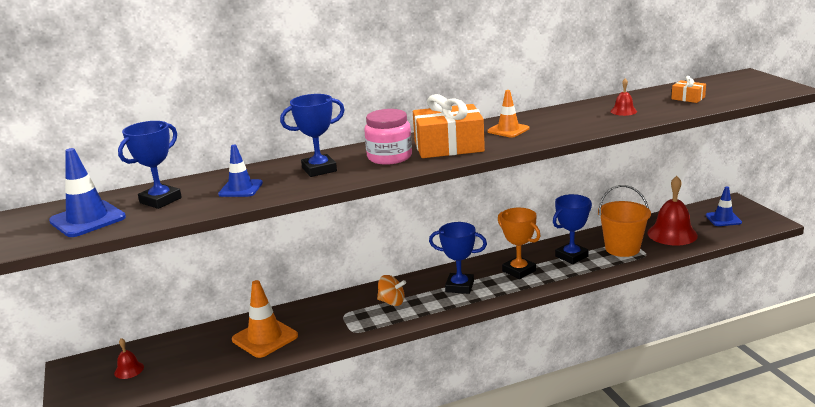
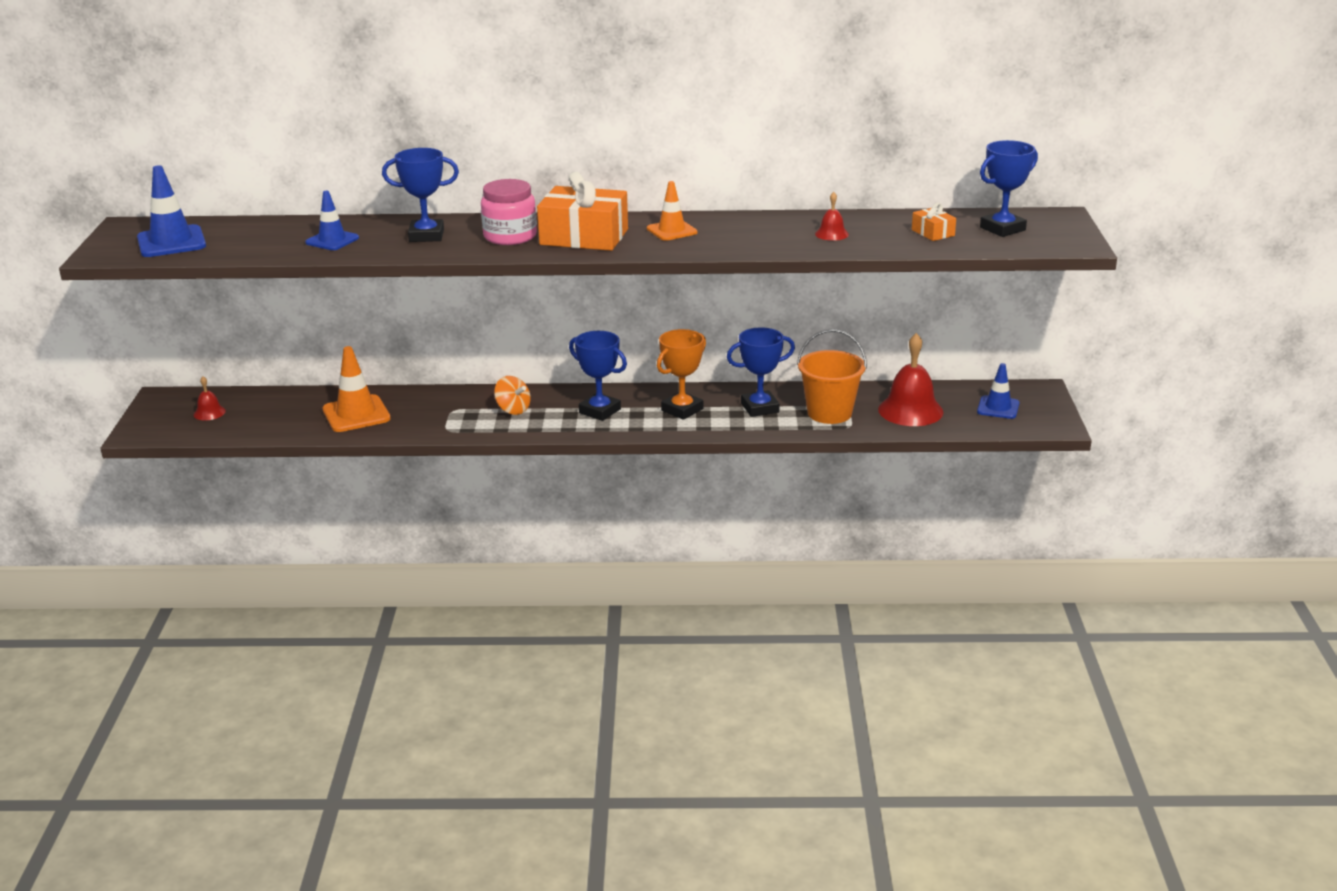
camera: 20 degrees right, 5 degrees up
(160, 200) = (250, 237): blue trophy -> blue trophy (1002, 229)
(519, 271) = (682, 410): orange trophy -> orange trophy turned 60 degrees clockwise

